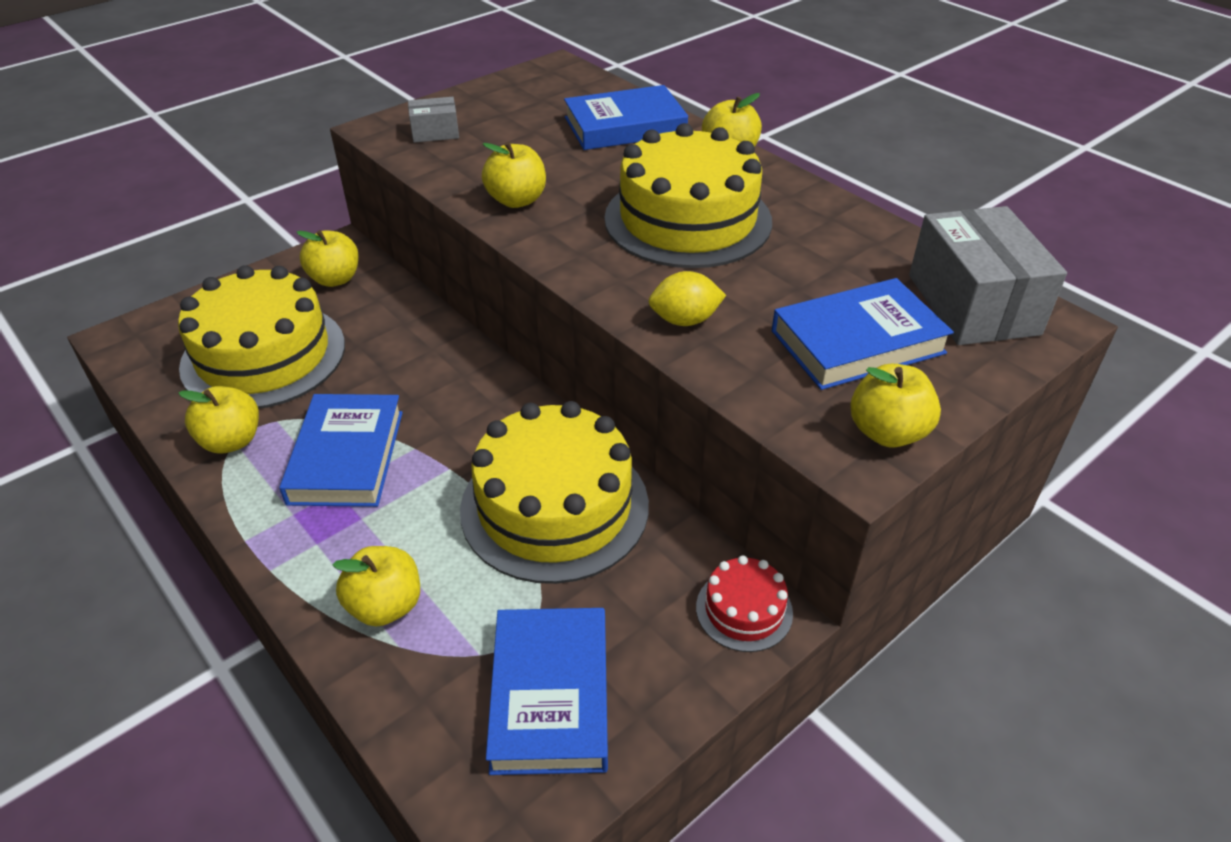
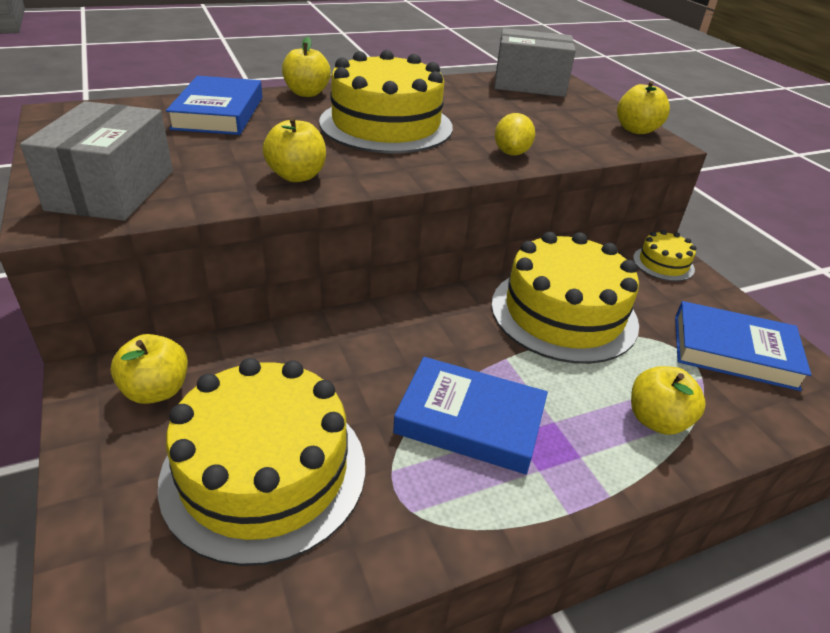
camera: 75 degrees left, 5 degrees down
(231, 441) = (410, 515): yellow apple -> none
(435, 132) = (112, 190): grey box -> grey box, size x2.03
(744, 610) = (663, 263): red cake -> yellow cake
(857, 342) = (554, 116): blue book -> none

